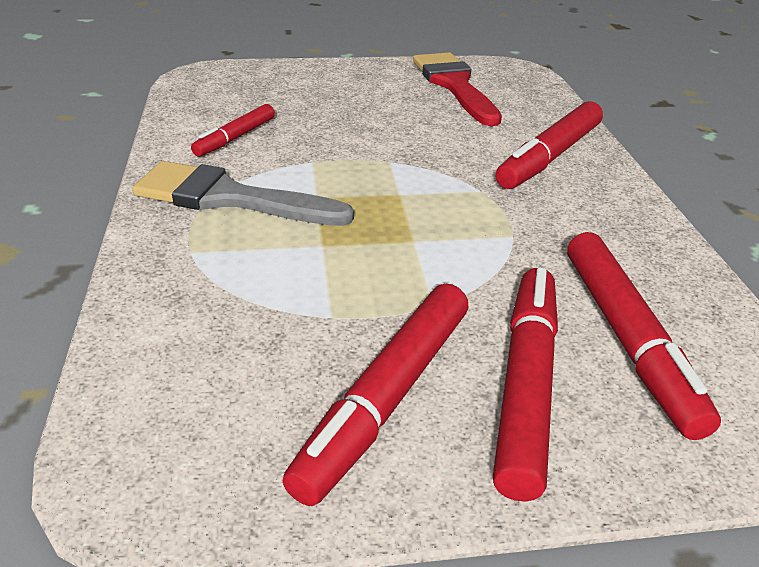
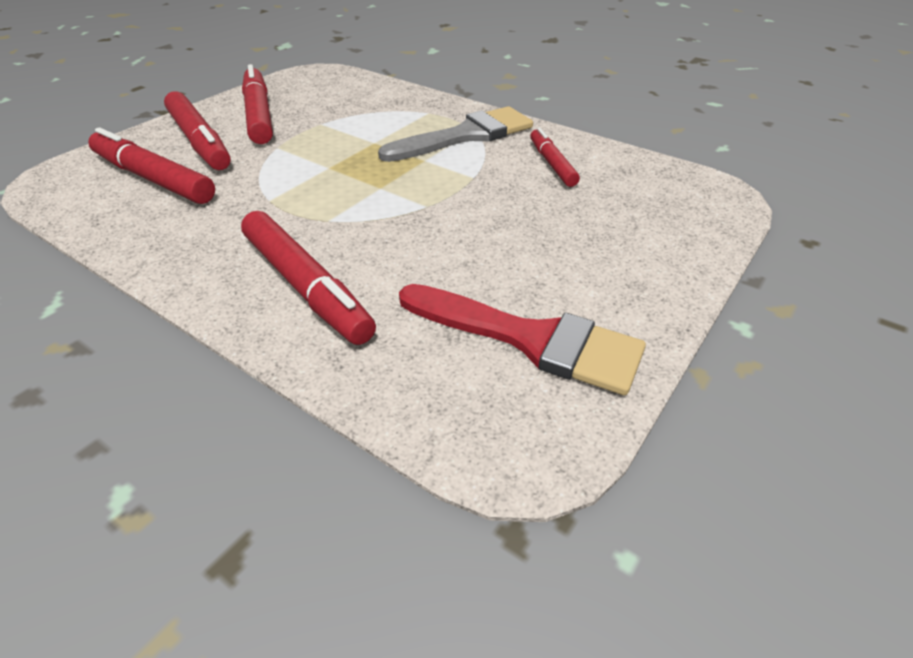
camera: 135 degrees right, 5 degrees up
(549, 157) = (306, 287): red marker -> red marker turned 150 degrees clockwise

